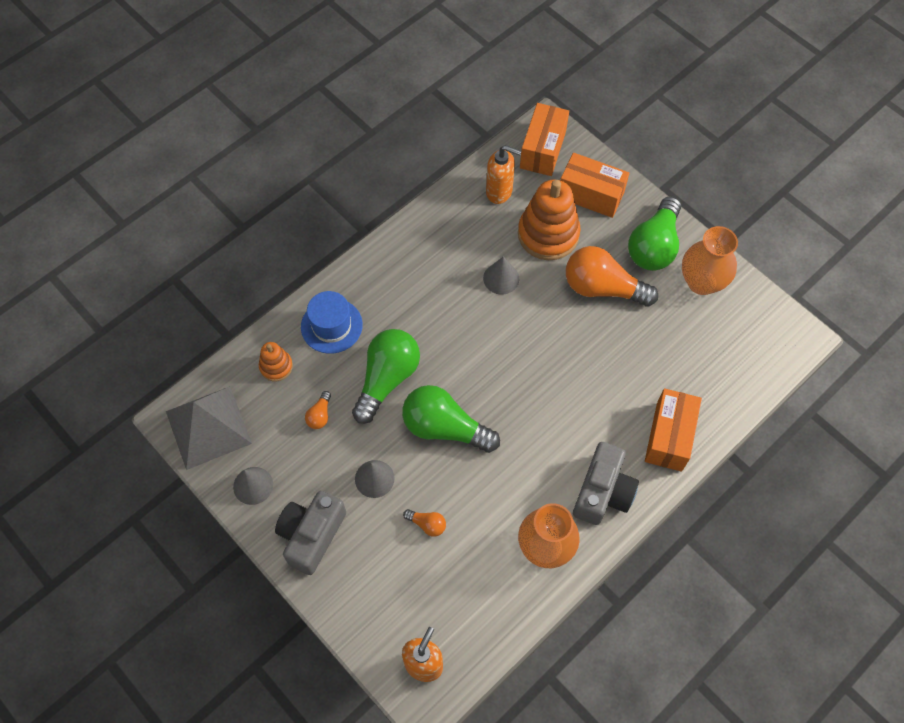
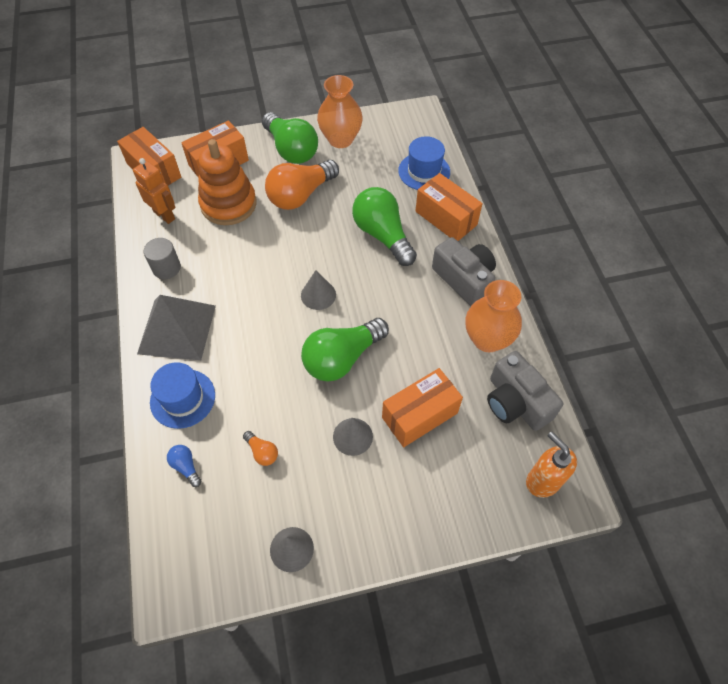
camera: 60 degrees left, 5 degrees down
(208, 427) = (202, 563): grey pyramid -> grey pyramid (177, 329)
(276, 366) = (186, 467): orange stacking toy -> blue light bulb
(311, 535) = (374, 518): grey camera -> grey camera (516, 402)
(387, 379) = (267, 379): green light bulb -> green light bulb (382, 235)
(427, 524) = (419, 415): orange light bulb -> orange box
(445, 231) = (166, 268): none -> grey cylinder
(499, 192) = (164, 215): orange soap dispenser -> orange robot
(501, 278) = (240, 252): grey cone -> grey cone (318, 295)
(717, 384) = (424, 171): none -> blue hat

